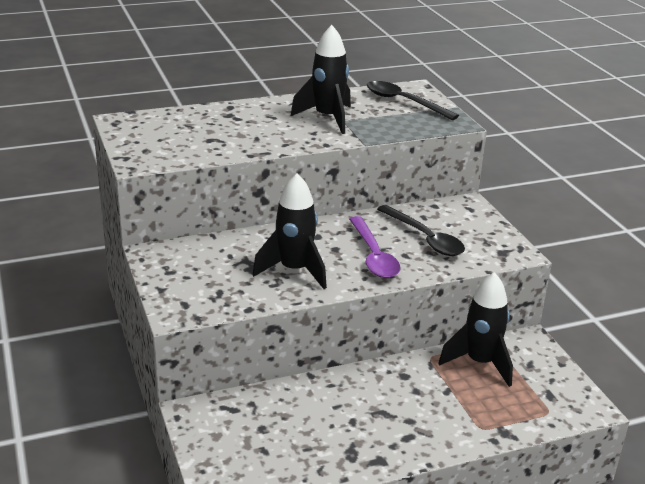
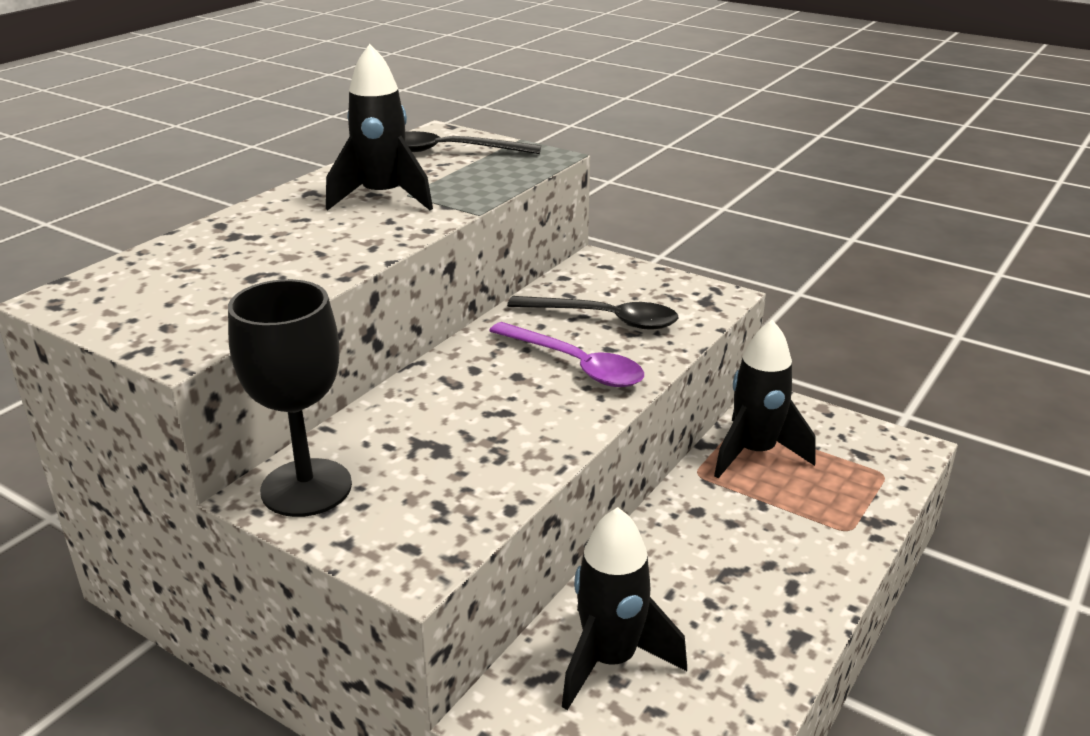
camera: 35 degrees left, 0 degrees up
(172, 258) = (306, 488): none -> black goblet
(294, 270) = (503, 427): black rocket -> black rocket (610, 660)

